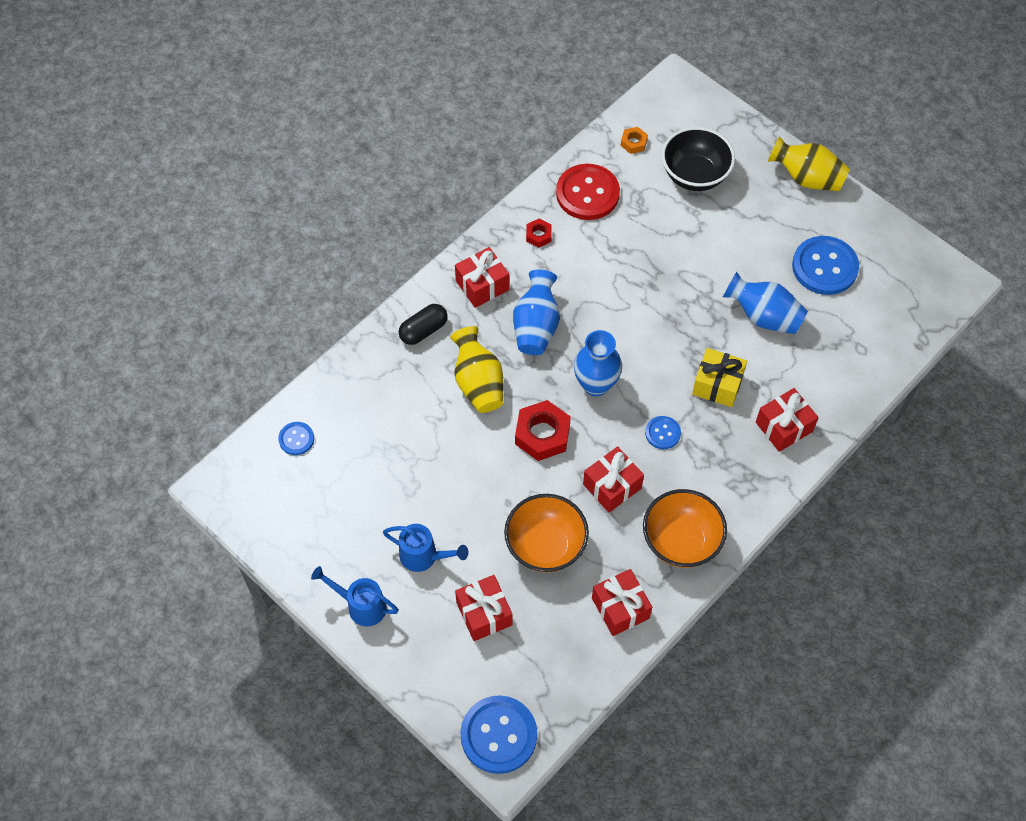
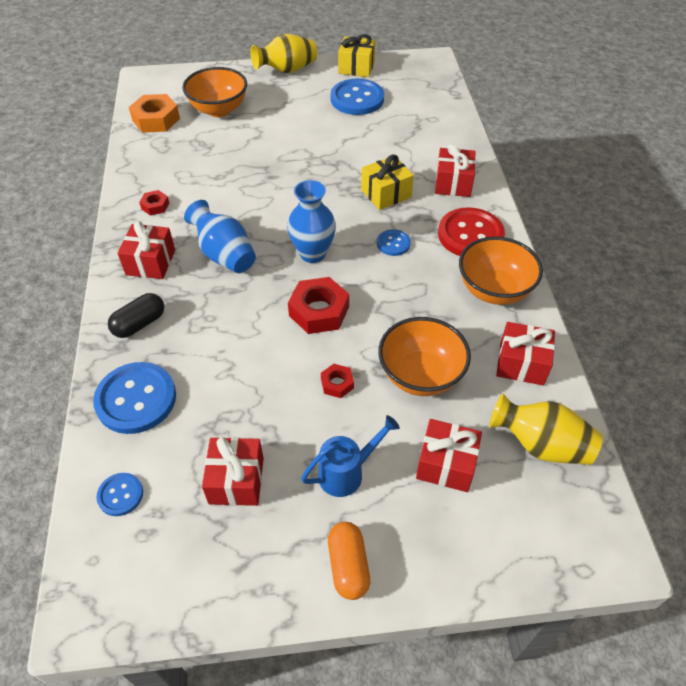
camera: 50 degrees left, 10 degrees down
(361, 605) = (348, 566): blue watering can -> orange capsule
(423, 330) = (139, 324): black capsule -> black capsule turned 45 degrees clockwise
(478, 383) = (228, 320): yellow vase -> yellow vase (541, 445)
(488, 497) = (337, 384): none -> red nut
(498, 735) = (582, 539): blue button -> blue button (136, 399)
(587, 193) = (160, 162): red button -> red button (470, 235)
(612, 486) = (408, 299): red gift -> red gift (236, 480)
(633, 143) = (156, 119): orange nut -> orange nut, size x1.90
(694, 175) = (219, 109): black bowl -> orange bowl
(763, 316) = (360, 143): blue vase -> none
(873, 229) = (356, 67): none -> yellow gift

